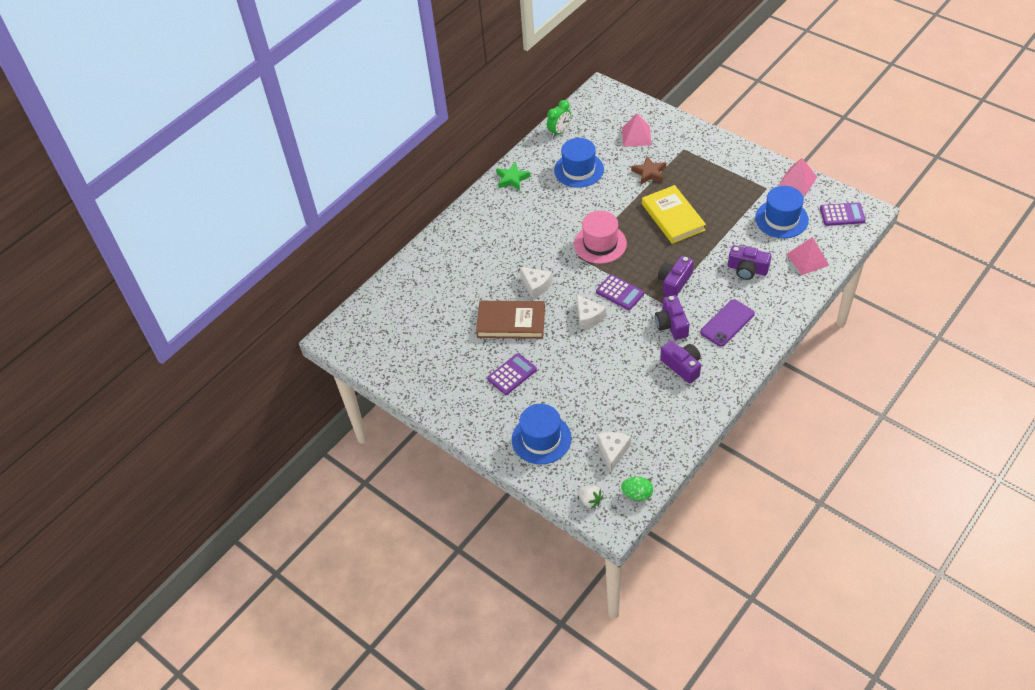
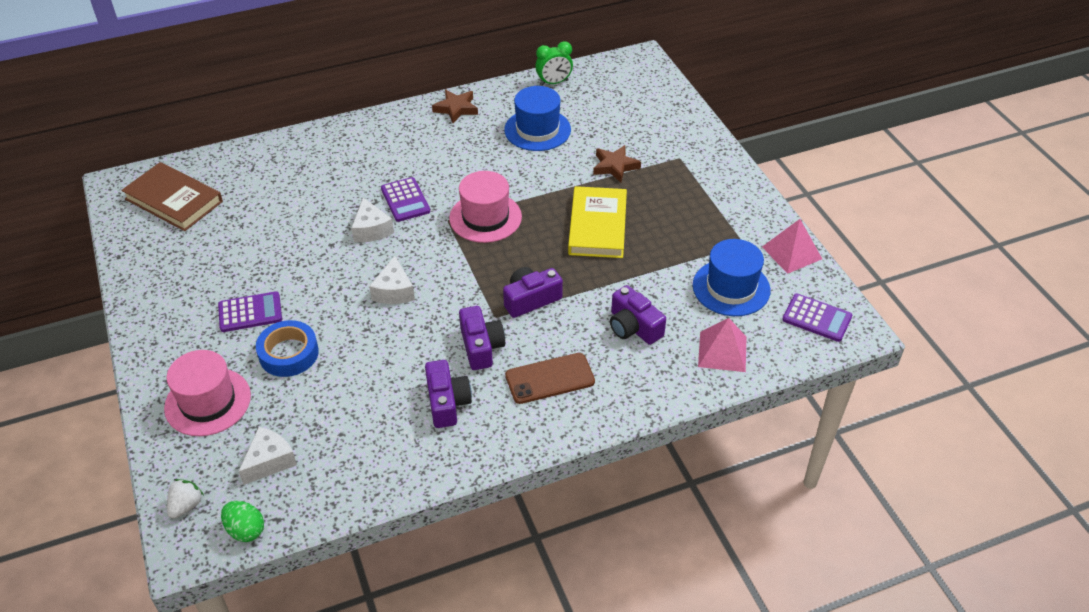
camera: 25 degrees right, 5 degrees down
(511, 322) = (306, 255): brown book -> brown book (174, 200)
(512, 179) = (456, 108): green star -> brown star
(541, 439) = (208, 402): blue hat -> pink hat
(561, 386) = (288, 353): none -> blue tape
(589, 500) = (186, 506): white strawberry -> white strawberry turned 135 degrees counterclockwise
(620, 292) = (456, 281): purple calculator -> purple calculator (405, 200)
(636, 136) = (637, 122): pink pyramid -> none
(671, 324) = (481, 346): purple camera -> purple camera turned 150 degrees clockwise
(727, 323) = (550, 378): purple phone -> brown phone

